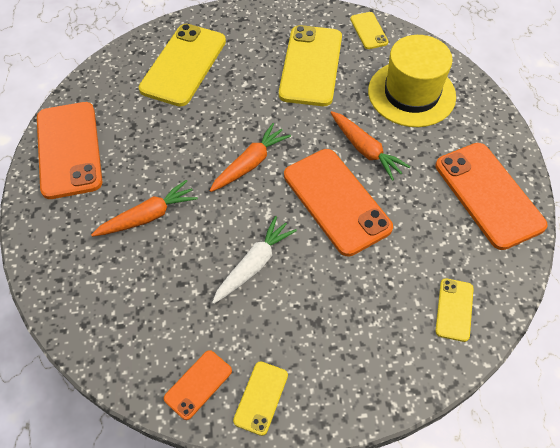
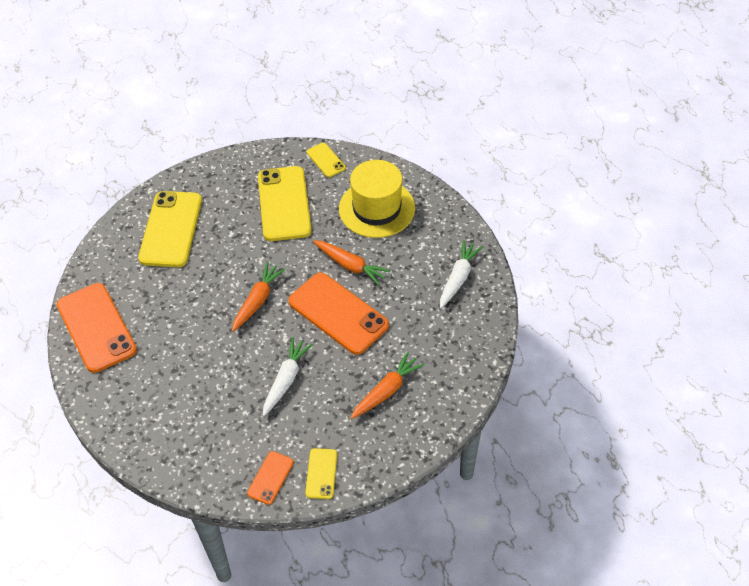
camera: 15 degrees left, 5 degrees down
(148, 216) = (186, 365): orange carrot -> orange carrot (386, 391)
(454, 309) = (451, 372): yellow phone -> none
(488, 195) = (458, 278): orange phone -> white carrot

